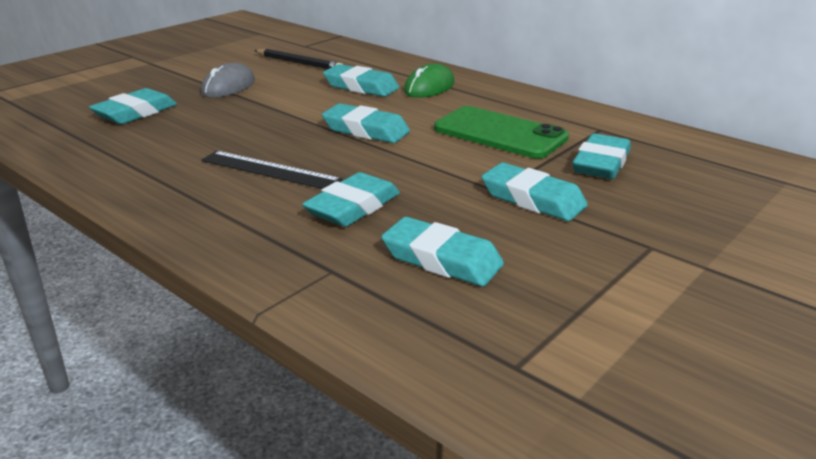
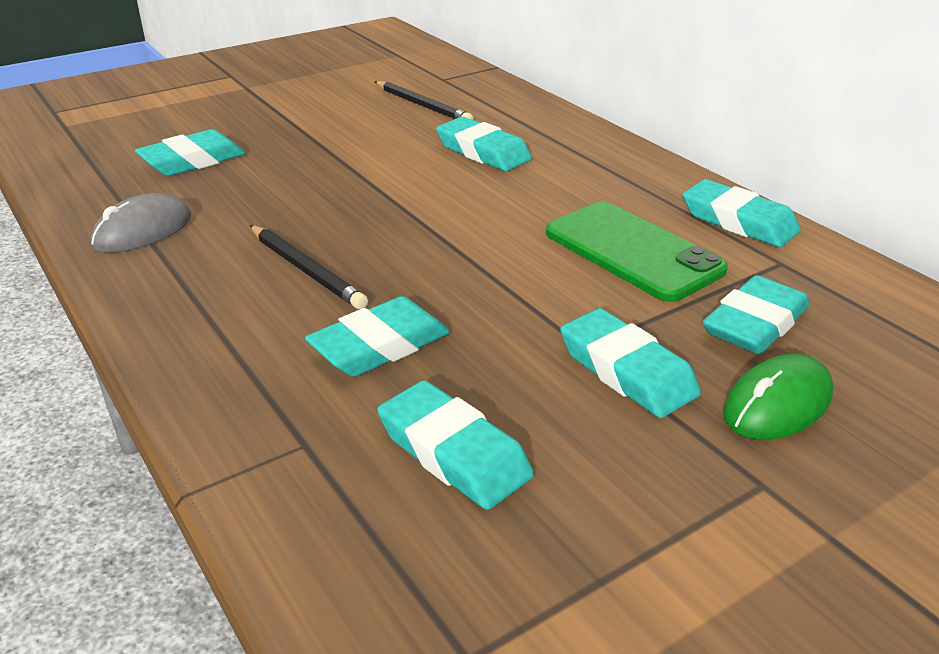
camera: 15 degrees right, 5 degrees up
(228, 87) = (319, 134): grey mouse -> grey mouse (143, 231)
(270, 170) = (306, 270): black ruler -> black pencil
(366, 130) = (456, 223): turquoise eraser -> turquoise eraser (739, 221)
(429, 87) = (572, 163): green mouse -> green mouse (777, 404)

